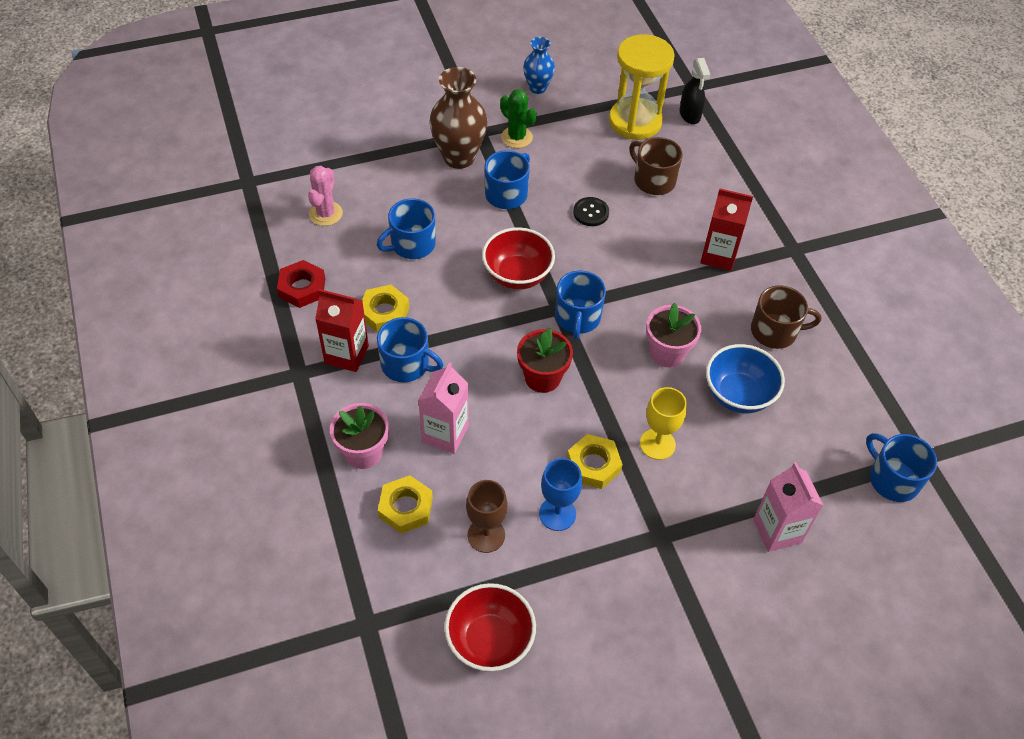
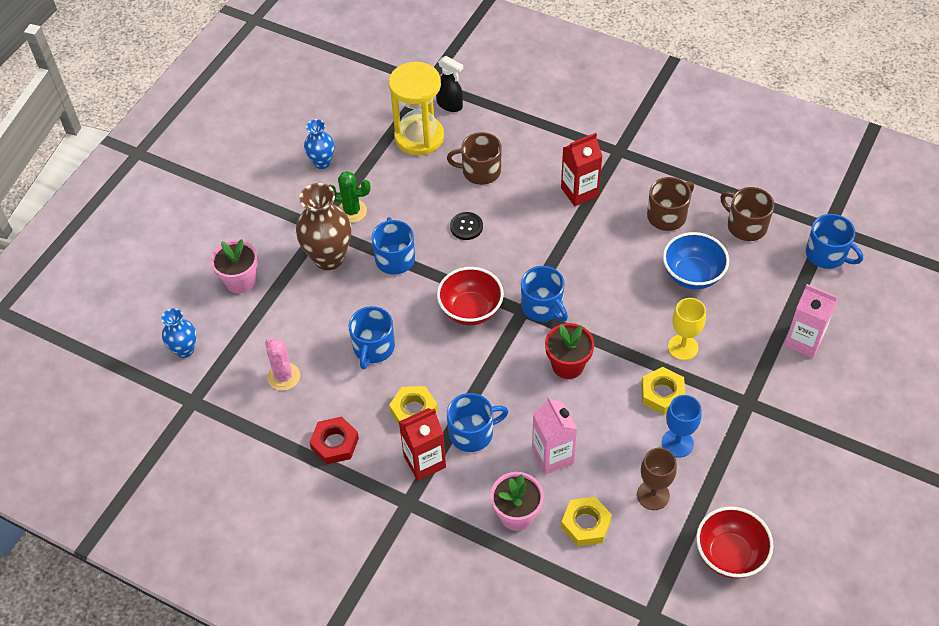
camera: 40 degrees left, 0 degrees up
(285, 144) = (185, 350): none -> blue vase
(667, 353) = (622, 283): pink flower pot -> pink flower pot (240, 281)
(840, 394) = (745, 226): none -> brown mug
(892, 479) = (827, 254): blue mug -> blue mug turned 150 degrees counterclockwise

